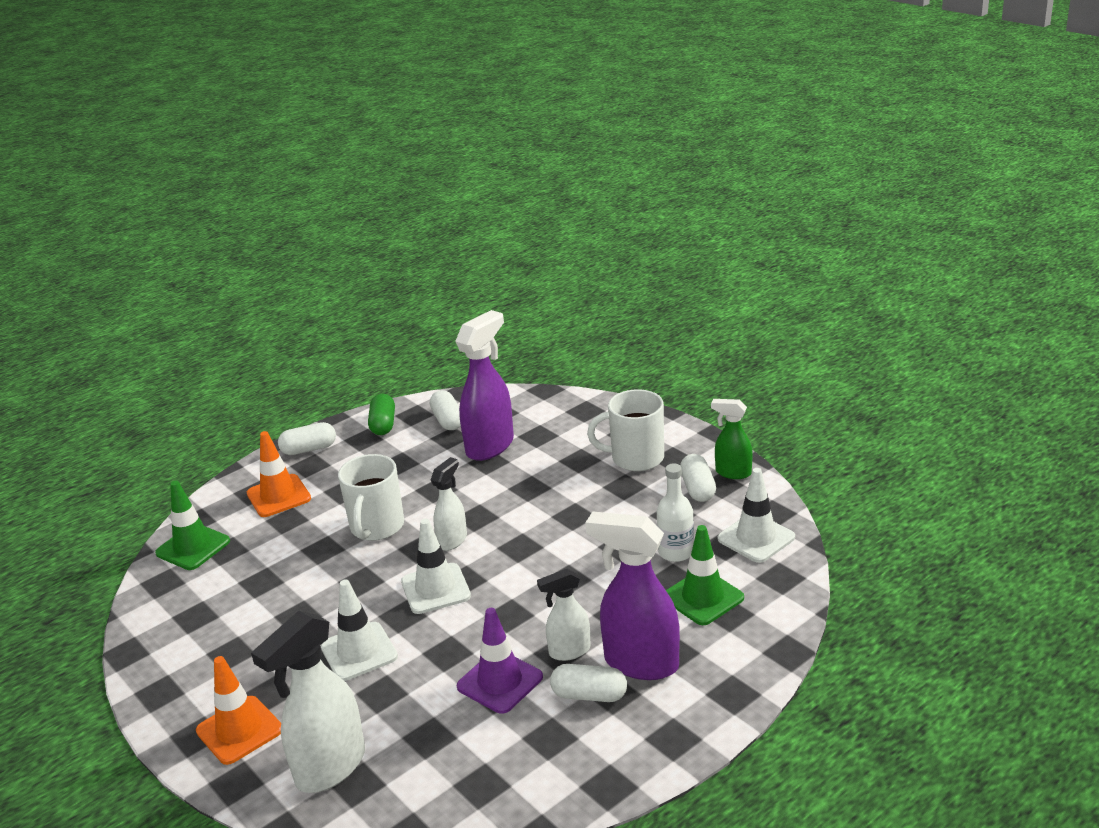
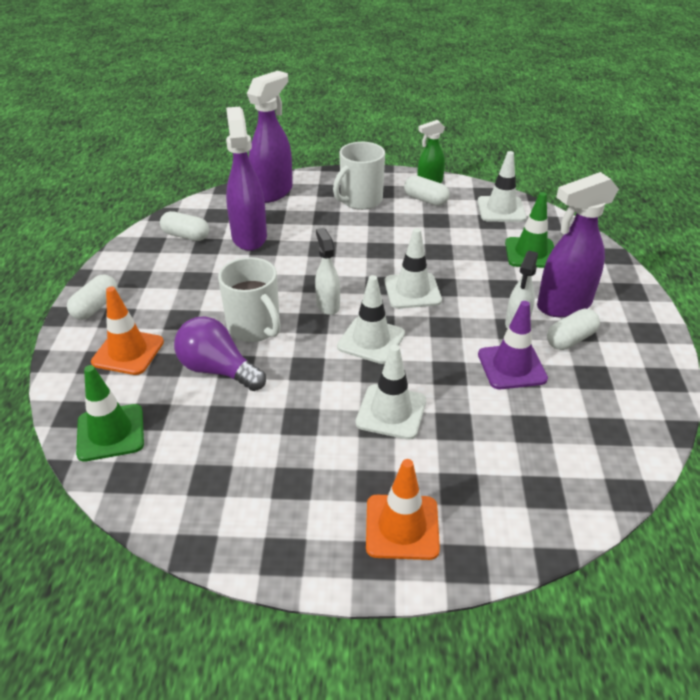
camera: 50 degrees left, 10 degrees up
(307, 544) = (218, 370): none -> purple light bulb
(329, 768) = (509, 497): white spray bottle -> none
(383, 424) = (135, 261): green capsule -> none
(535, 568) = (412, 291): none -> white traffic cone
(575, 412) = (273, 192): none -> purple spray bottle
(676, 552) = (474, 238): white bottle -> none

